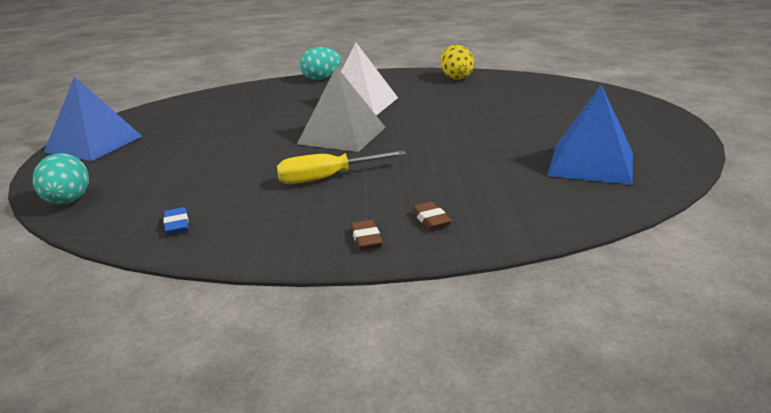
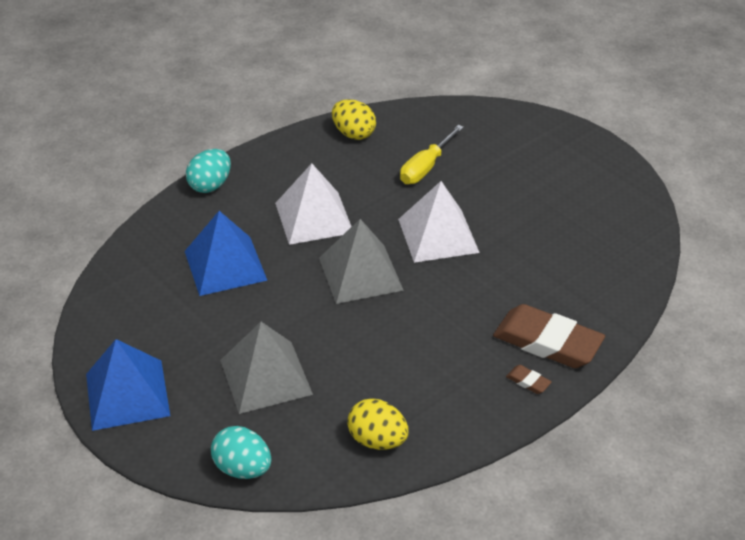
camera: 40 degrees left, 15 degrees up
(177, 224) = (377, 440): blue eraser -> yellow egg
(180, 163) = (265, 377): none -> grey pyramid
(327, 178) = (421, 334): yellow screwdriver -> yellow screwdriver (426, 167)
(430, 219) = (547, 342): brown eraser -> brown eraser, size x2.47
(437, 133) = (438, 235): none -> white pyramid
(591, 163) = (589, 228): blue pyramid -> blue pyramid (225, 265)

